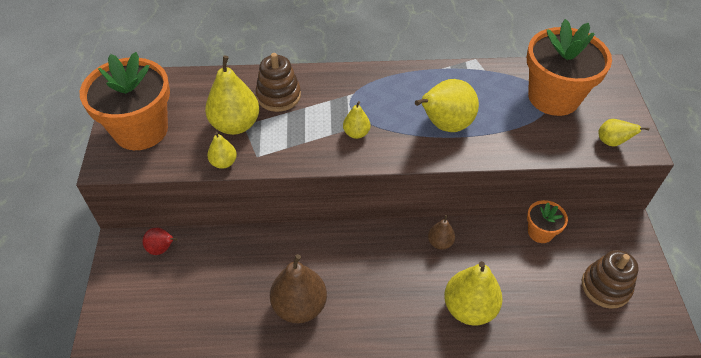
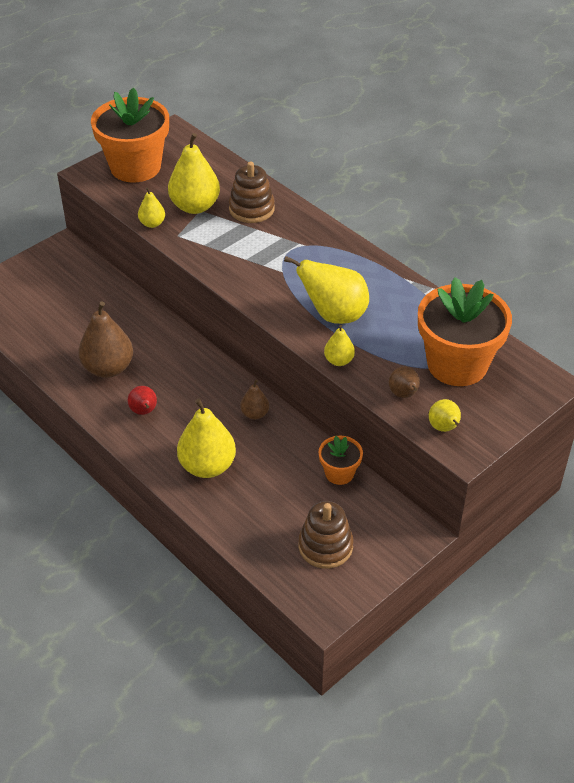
camera: 50 degrees right, 5 degrees down
(162, 249) = (81, 268): red pear -> red pear (144, 411)
(356, 133) = (263, 271): yellow pear -> yellow pear (339, 360)
(561, 141) = (404, 395): none -> brown pear

